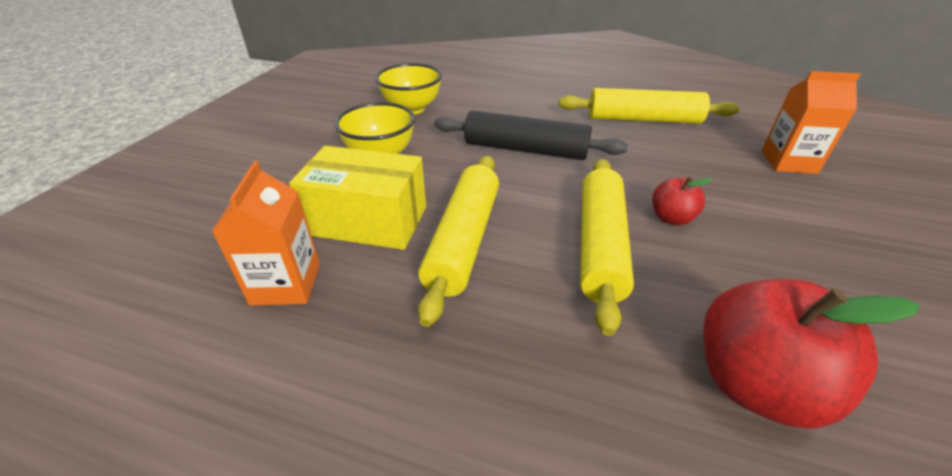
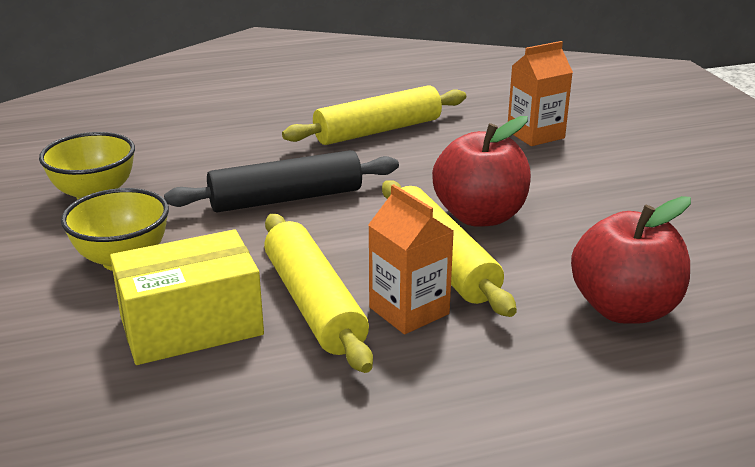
camera: 35 degrees left, 10 degrees down
(286, 284) = (173, 412): orange carton -> orange carton (409, 311)
(671, 218) = (480, 216): red apple -> red apple, size x1.94

